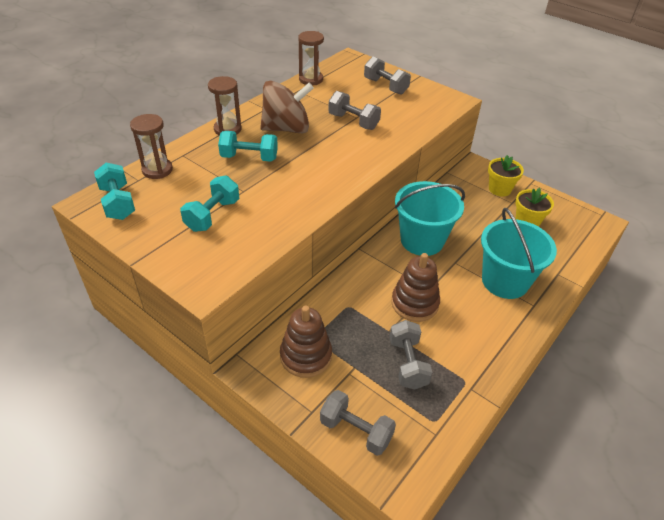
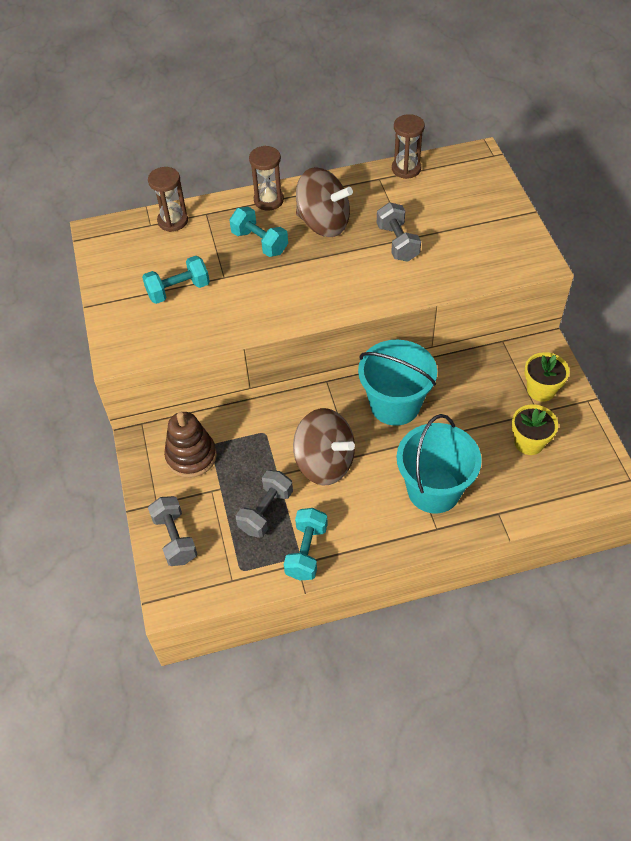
camera: 40 degrees right, 10 degrees up
(118, 203) = (117, 242): turquoise dumbbell -> turquoise dumbbell (306, 551)
(385, 86) = (479, 211): grey dumbbell -> none
(414, 303) = (325, 463): brown stacking toy -> brown spinning top

